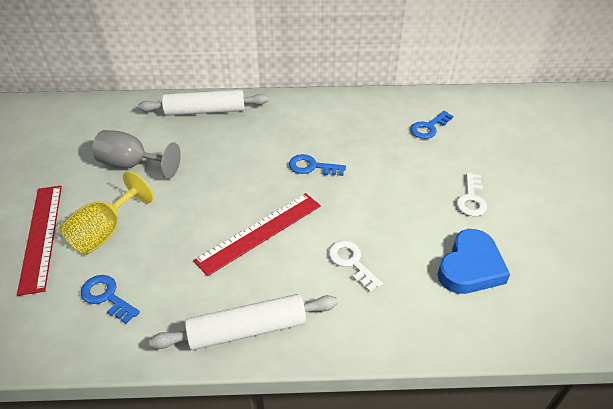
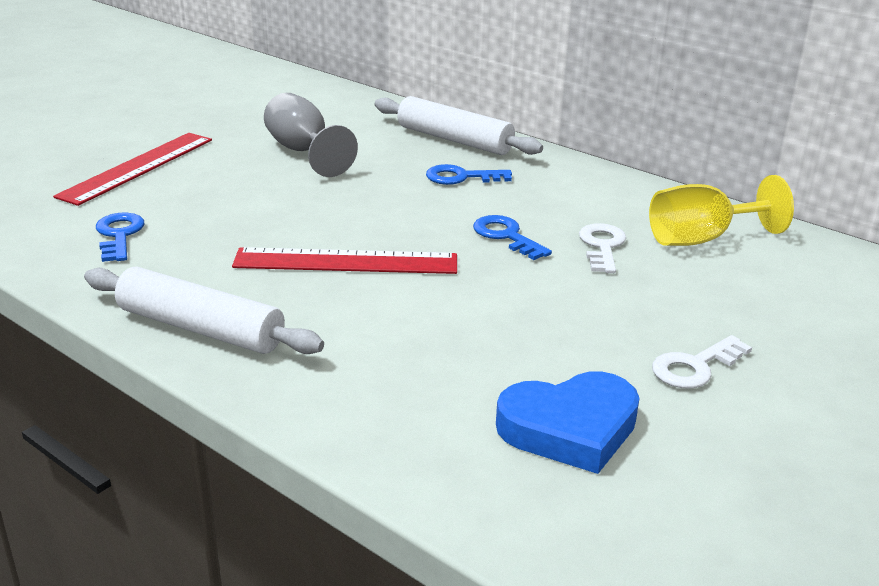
camera: 40 degrees right, 15 degrees down
(105, 232) = (195, 189): yellow goblet -> yellow goblet (701, 239)
(351, 262) = (410, 339): white key -> white key (602, 246)
(429, 127) = (751, 270): blue key -> blue key (461, 177)

